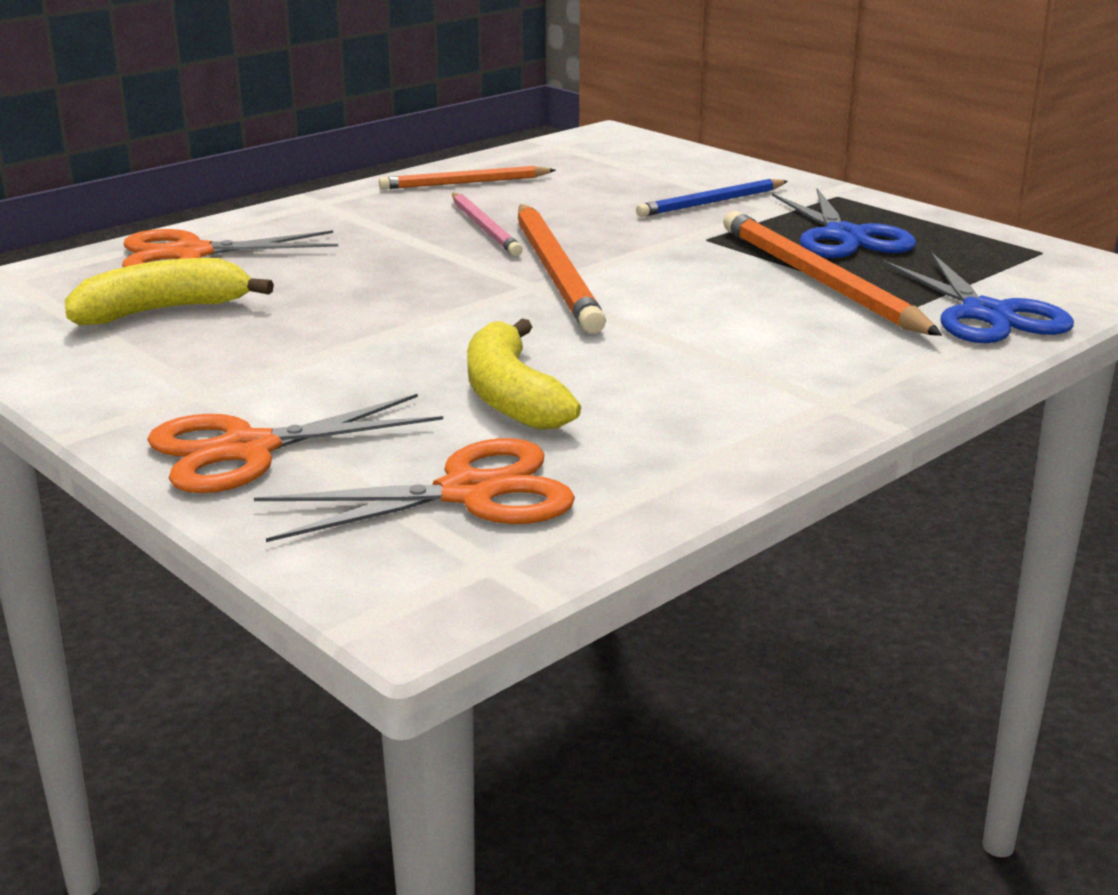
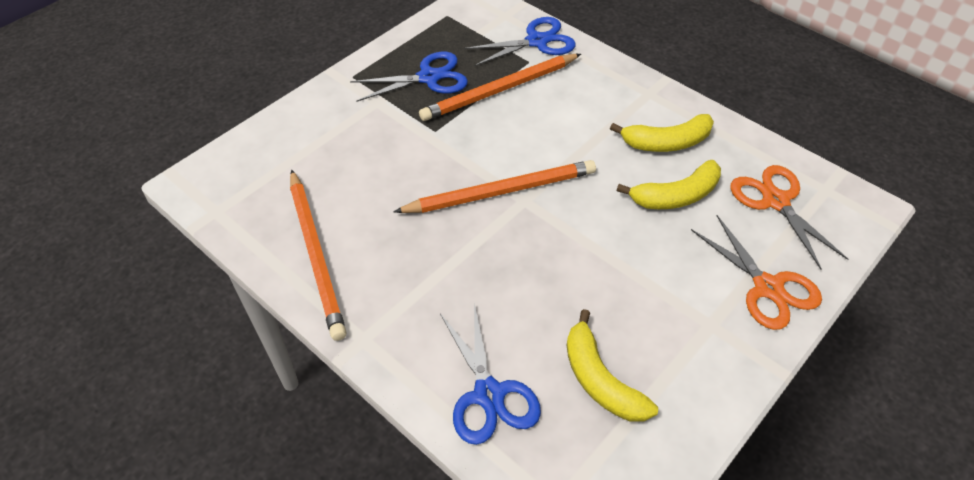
camera: 95 degrees left, 25 degrees up
(191, 254) = (488, 394): orange scissors -> blue scissors
(464, 183) = (316, 255): orange pencil -> orange pencil, size x1.67
(485, 228) = (421, 232): pink pencil -> none
(668, 404) = (666, 142): none -> yellow banana
(711, 202) = (366, 128): blue pencil -> none

